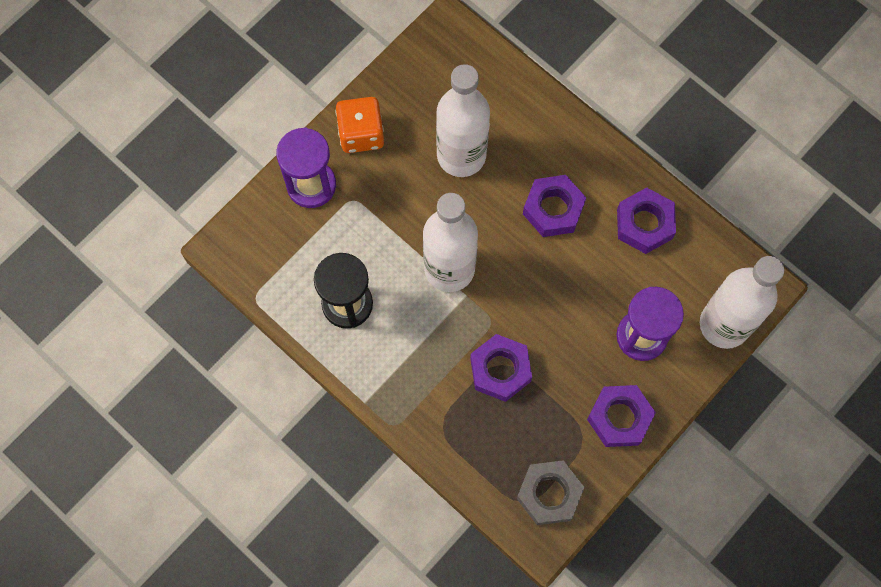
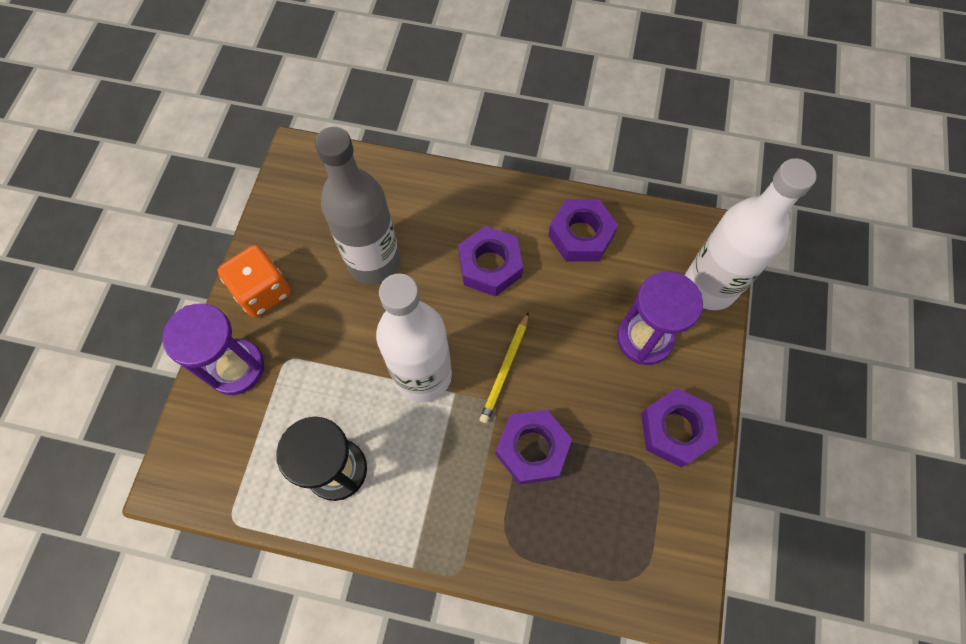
camera: 30 degrees left, 5 degrees down
(461, 155) = (374, 262): white bottle -> grey bottle
(515, 299) = (505, 369): none -> yellow pencil
(549, 494) = (658, 551): grey nut -> none

